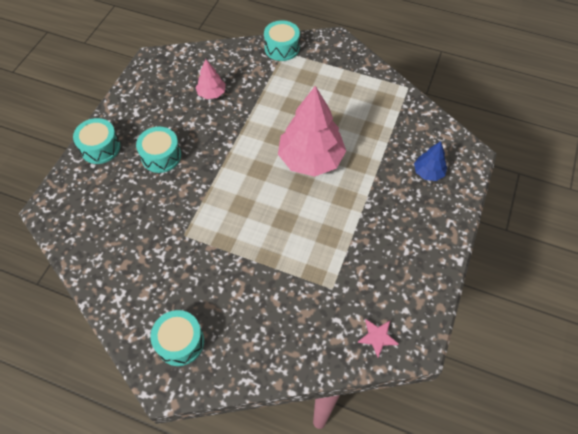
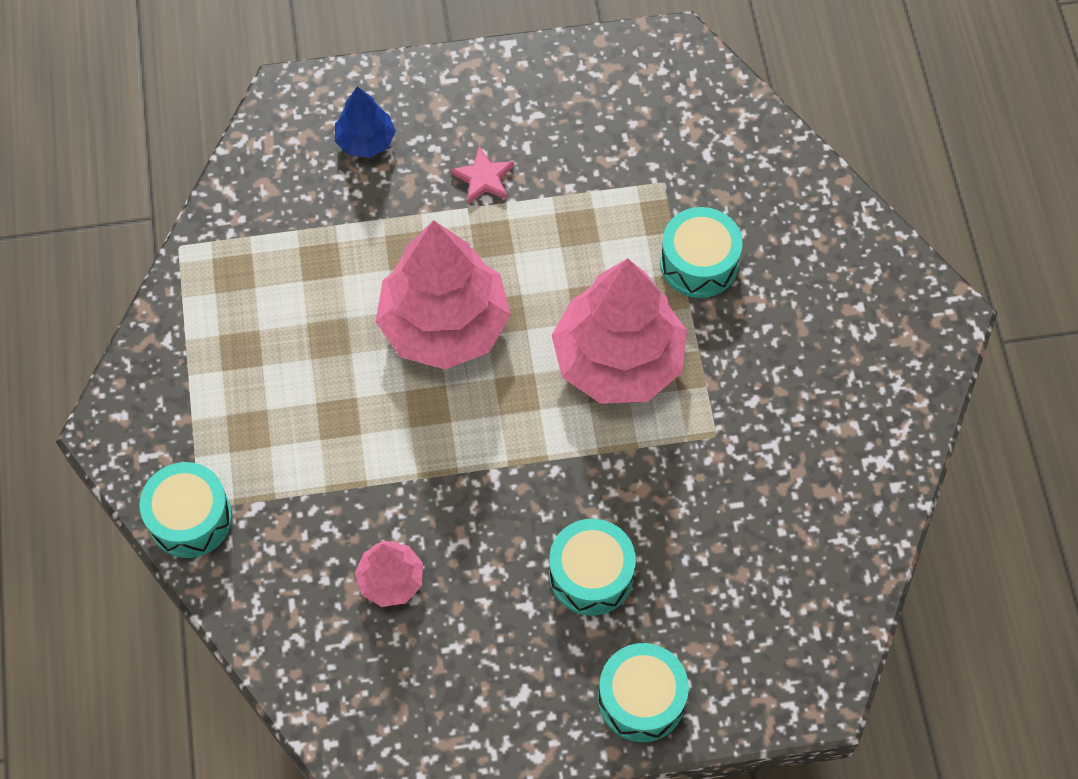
camera: 120 degrees left, 5 degrees up
(180, 342) = (879, 332): turquoise drum -> turquoise drum (699, 263)
(248, 216) = (618, 360): none -> pink tree
(377, 337) = (698, 96): pink star -> pink star (483, 178)

